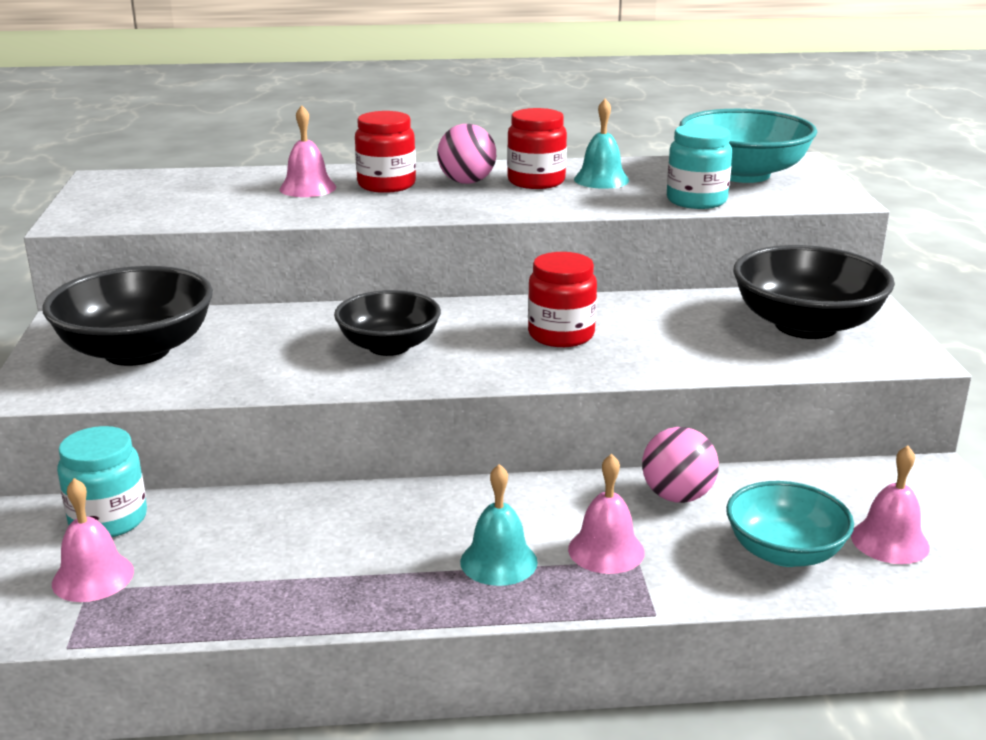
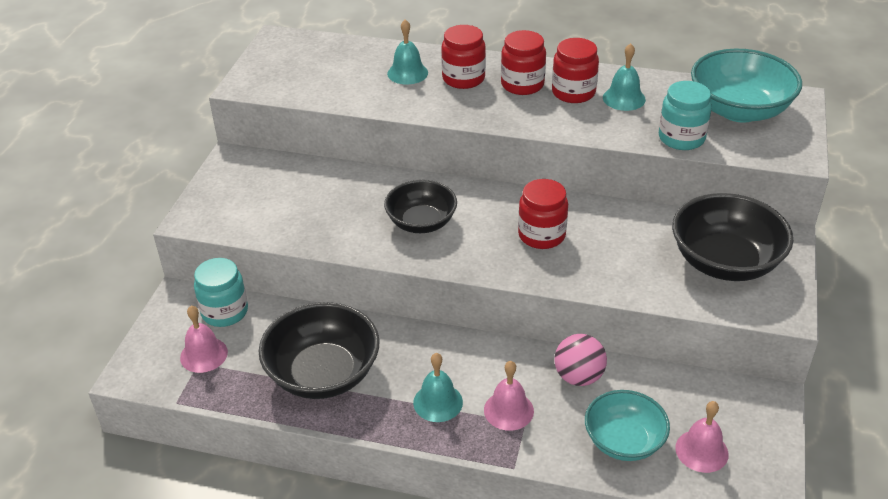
camera: 20 degrees right, 15 degrees up
(137, 351) = (264, 194): black bowl -> black bowl (323, 374)
(307, 188) = (407, 73): pink bell -> turquoise bell
(467, 182) = (522, 84): pink ball -> red jar

